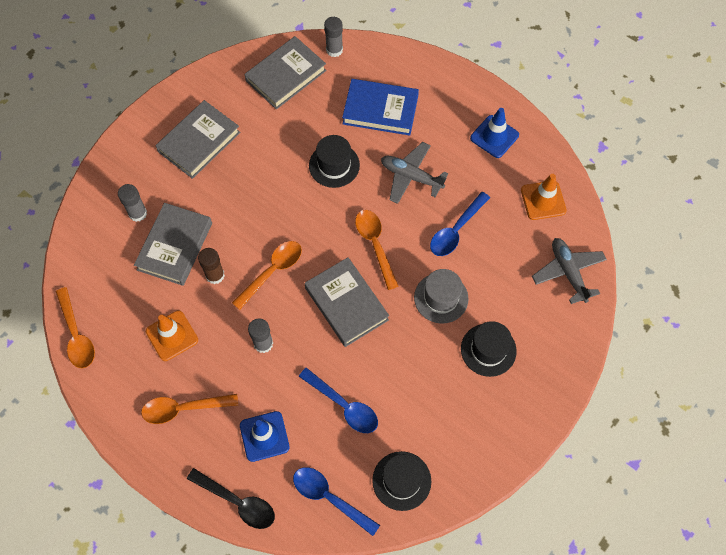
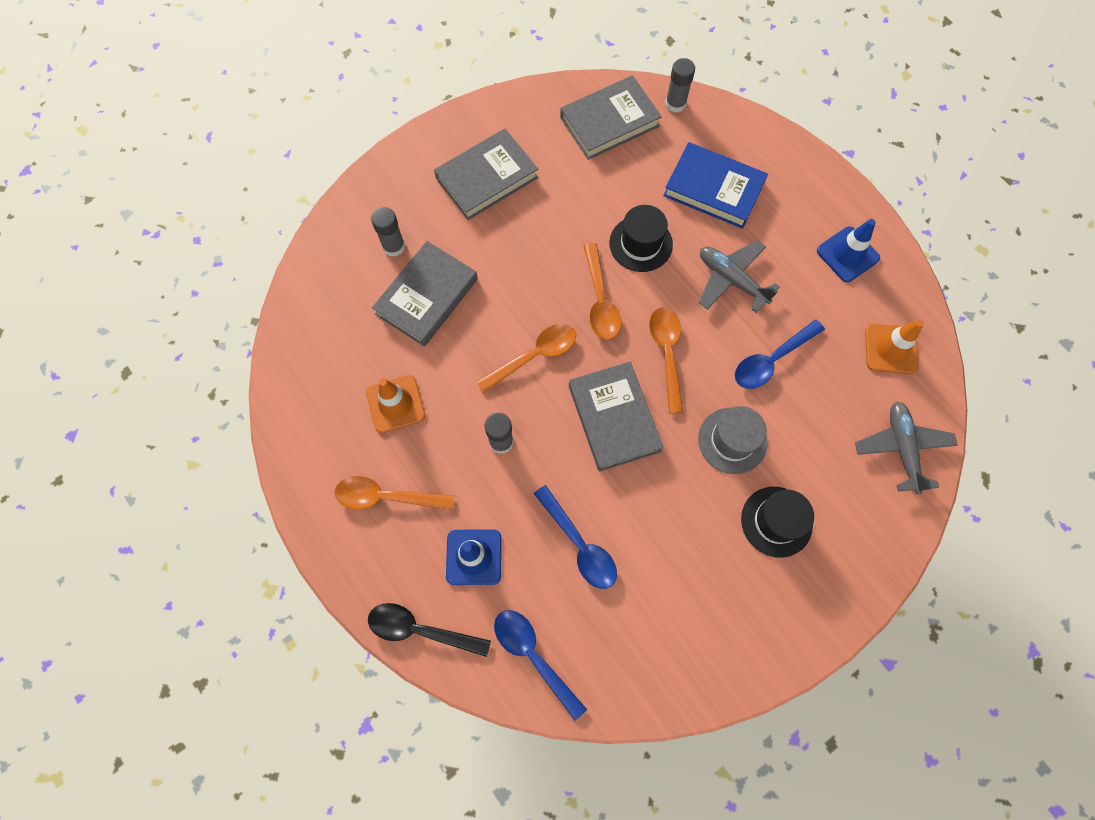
camera: 15 degrees right, 5 degrees up
(76, 334) = (286, 374): orange spoon -> orange spoon (600, 300)
(215, 275) = (465, 343): brown glue stick -> none
(237, 502) = (421, 630): black spoon -> black spoon turned 150 degrees clockwise
(401, 480) = (627, 659): black hat -> none

